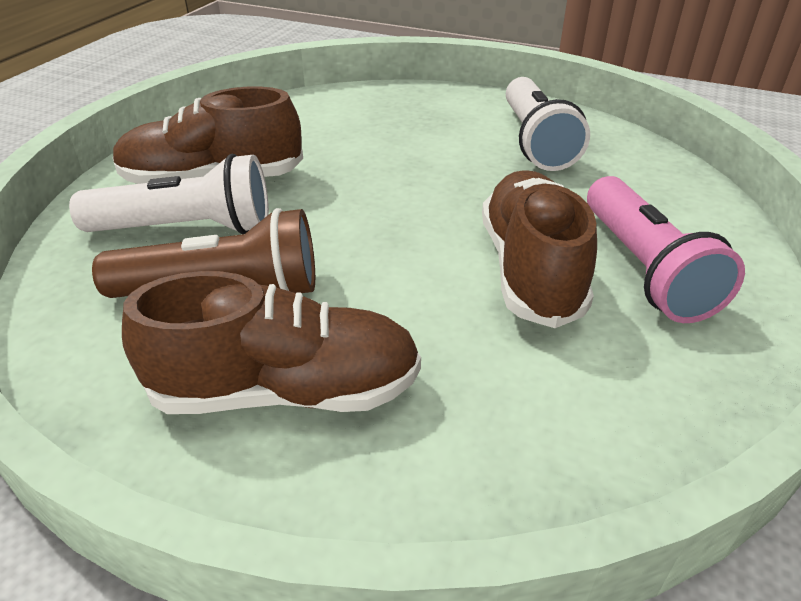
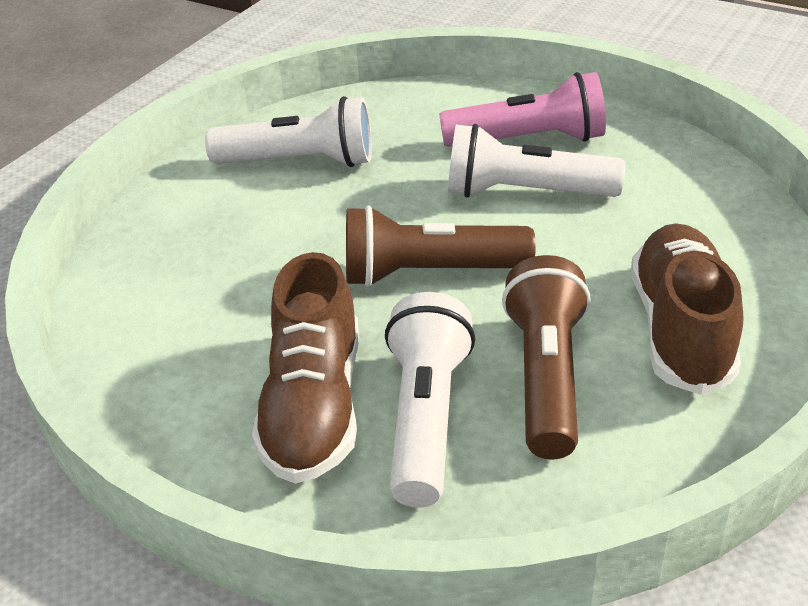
camera: 80 degrees left, 0 degrees up
(378, 218) = (429, 273): none -> brown flashlight
(530, 269) = (525, 193): brown shoe -> white flashlight

